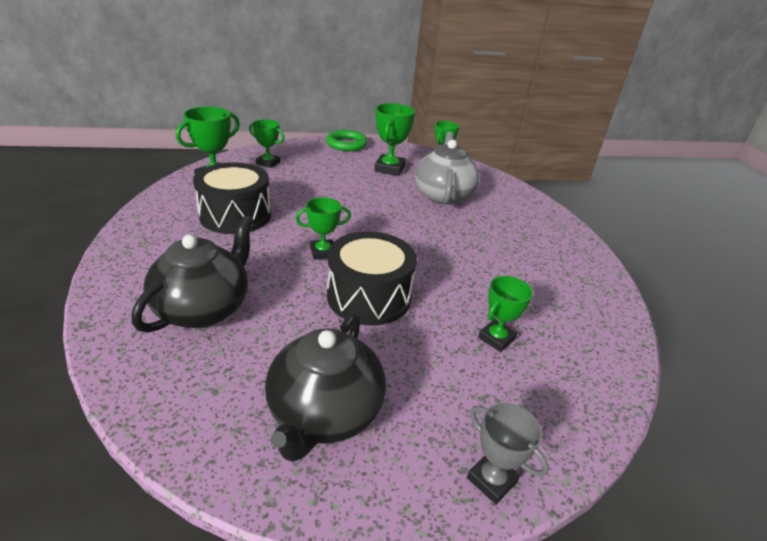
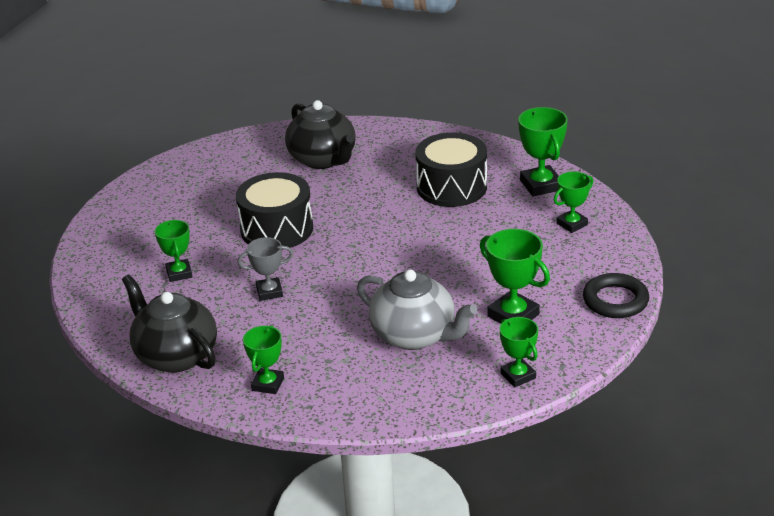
camera: 125 degrees right, 0 degrees up
(323, 252) = (355, 221): green trophy -> green trophy (268, 384)
(324, 414) = (192, 187): black teapot -> black teapot (175, 355)
(346, 144) = (615, 300): green ring -> black ring
(492, 480) = (97, 227): grey trophy -> grey trophy (269, 292)

